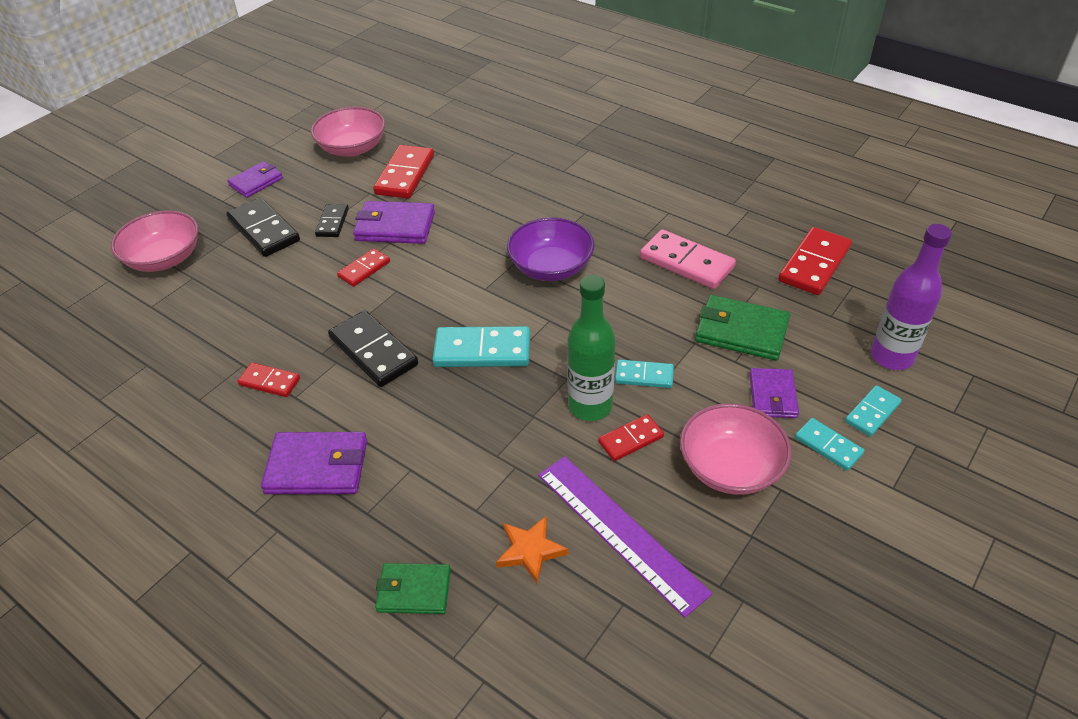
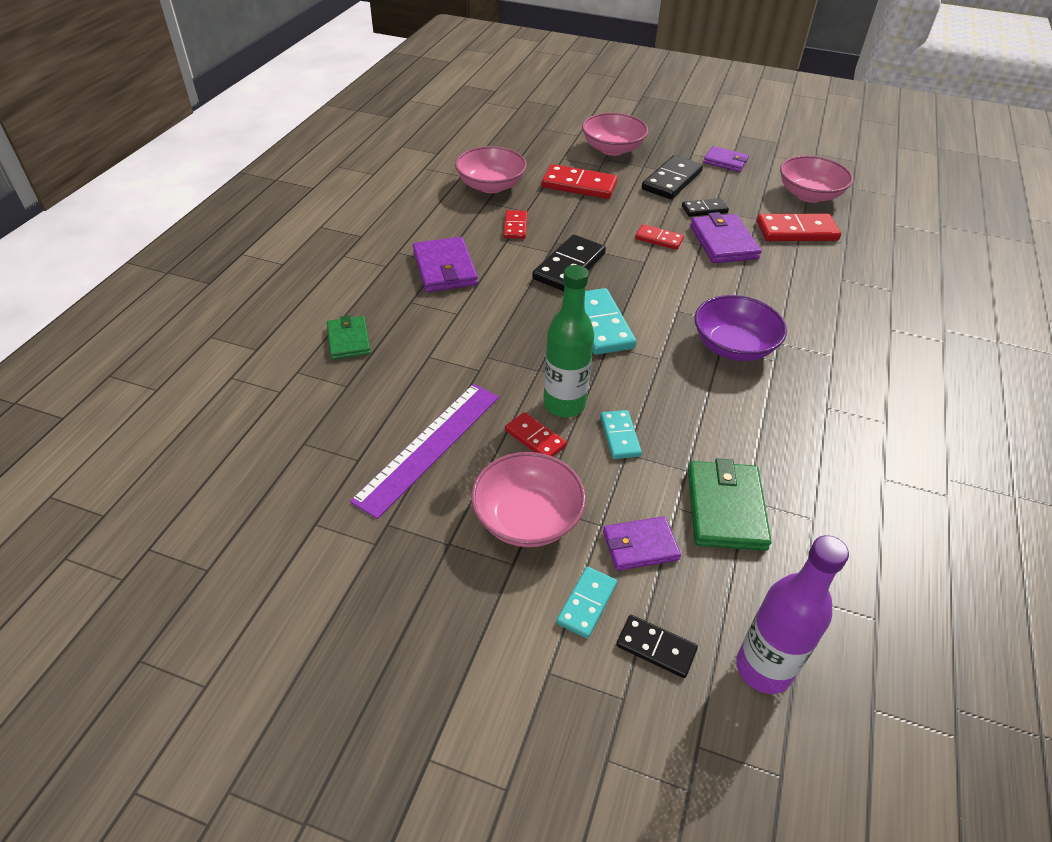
camera: 70 degrees right, 0 degrees up
(164, 387) = (491, 186): none -> pink bowl
(530, 550) = (397, 394): orange star -> none
(686, 262) = (809, 448): pink domino -> none
(814, 264) = (890, 572): red domino -> red domino (579, 185)
(872, 412) = (656, 647): turquoise domino -> black domino

